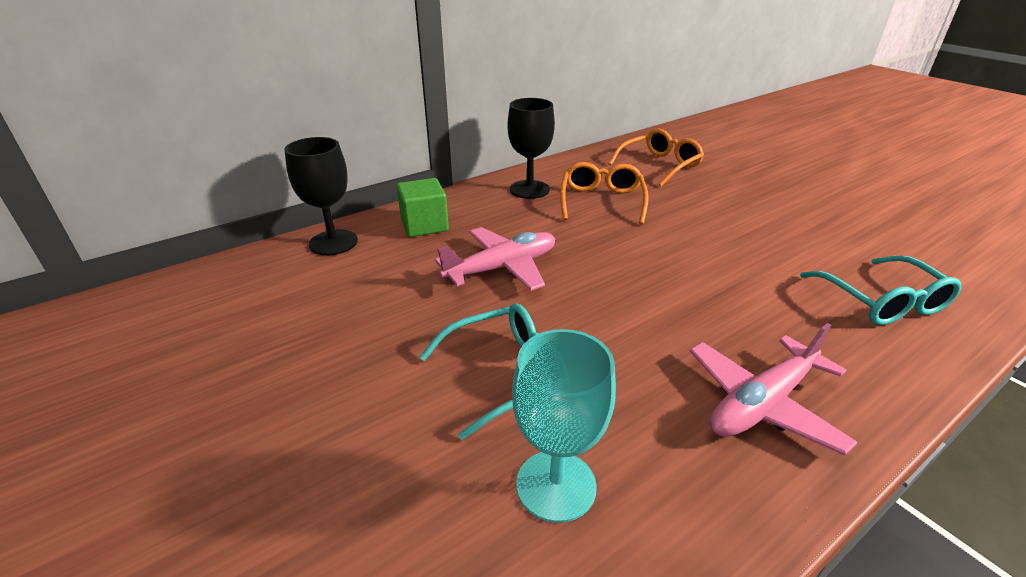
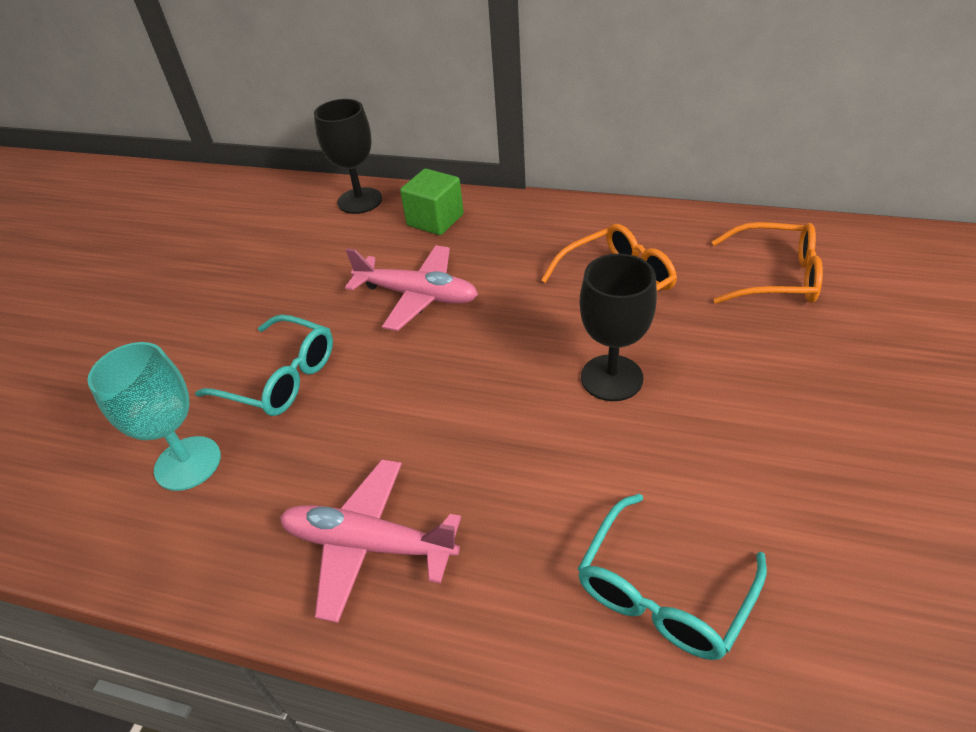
camera: 55 degrees right, 10 degrees up
(529, 189) = (576, 230): black goblet -> black goblet (611, 378)

